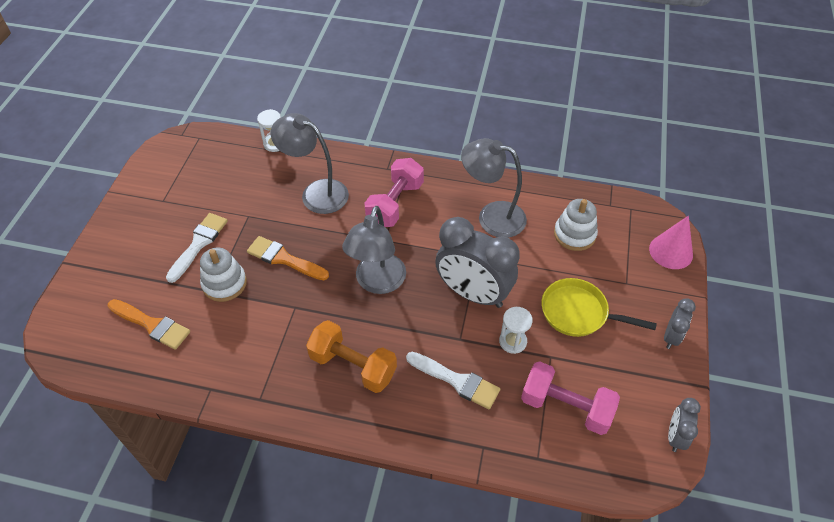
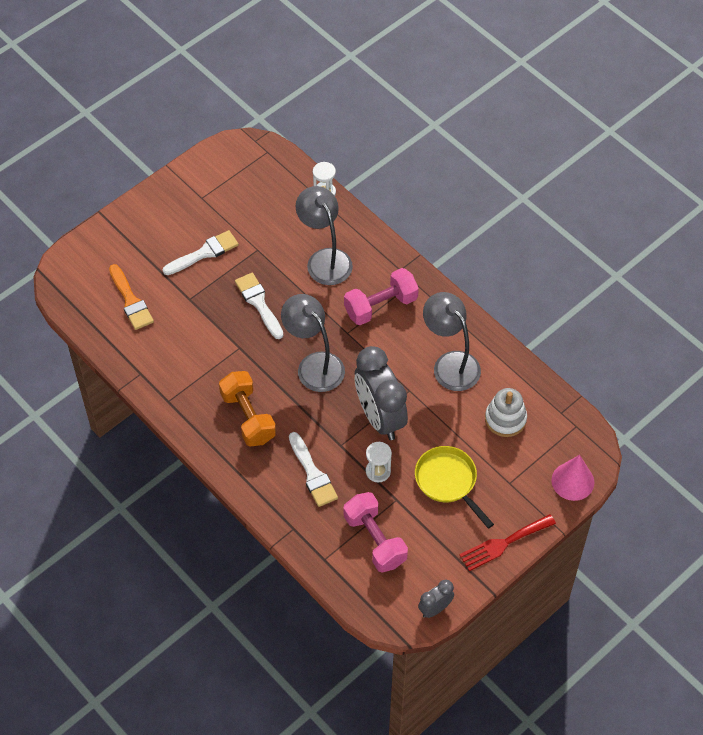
camera: 35 degrees right, 5 degrees up
(224, 283) = (201, 298): white stacking toy -> none
(284, 259) = (259, 303): orange brush -> white brush
(377, 283) = (314, 365): grey lamp -> grey lamp turned 90 degrees clockwise
(671, 336) = (503, 543): grey clock -> red fork

